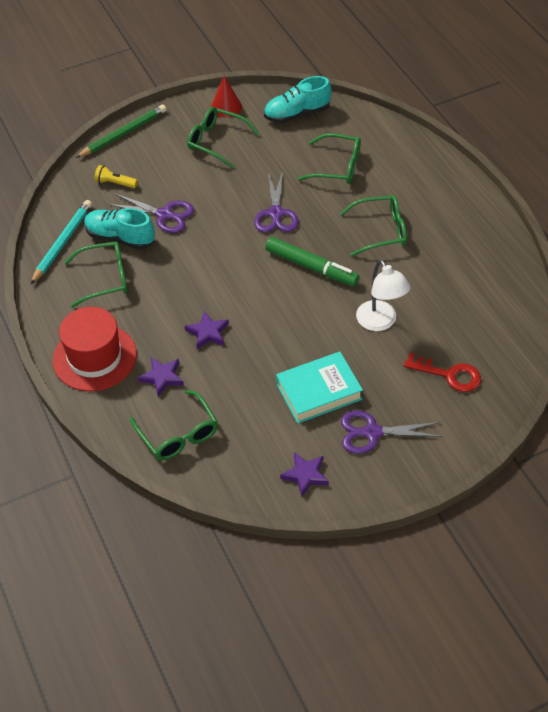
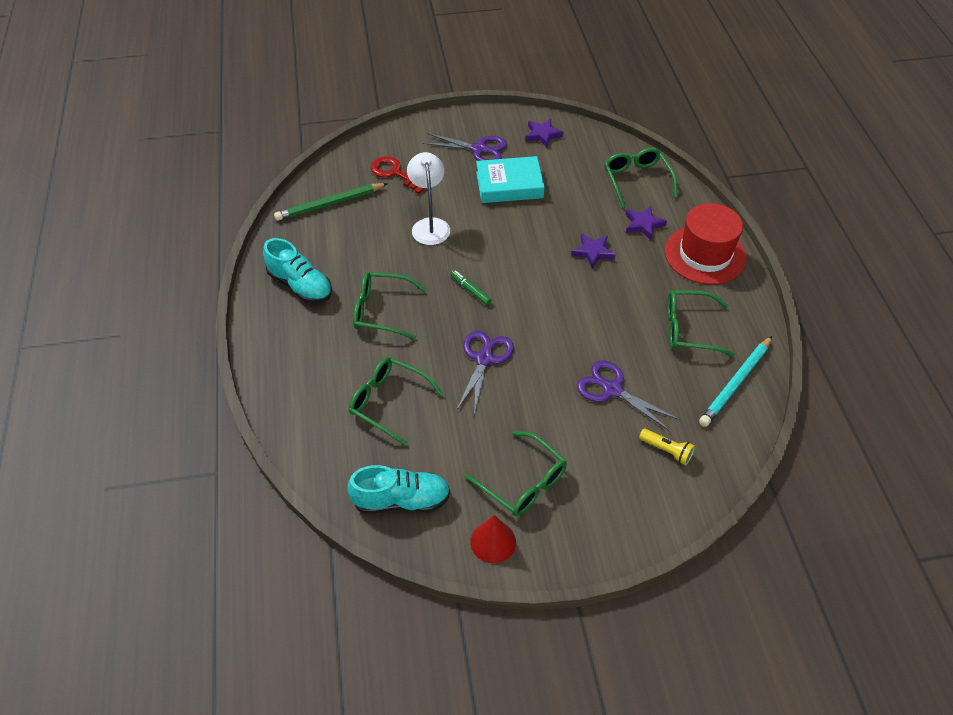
camera: 165 degrees left, 0 degrees up
(120, 237) = (668, 373): turquoise shoe -> turquoise shoe (300, 285)
(123, 134) = (647, 532): green pencil -> green pencil (330, 204)
(311, 267) = (470, 290): green marker -> green marker, size x0.51

